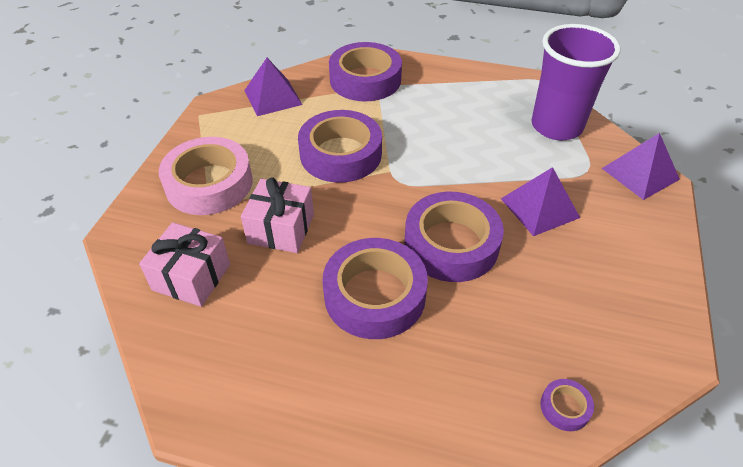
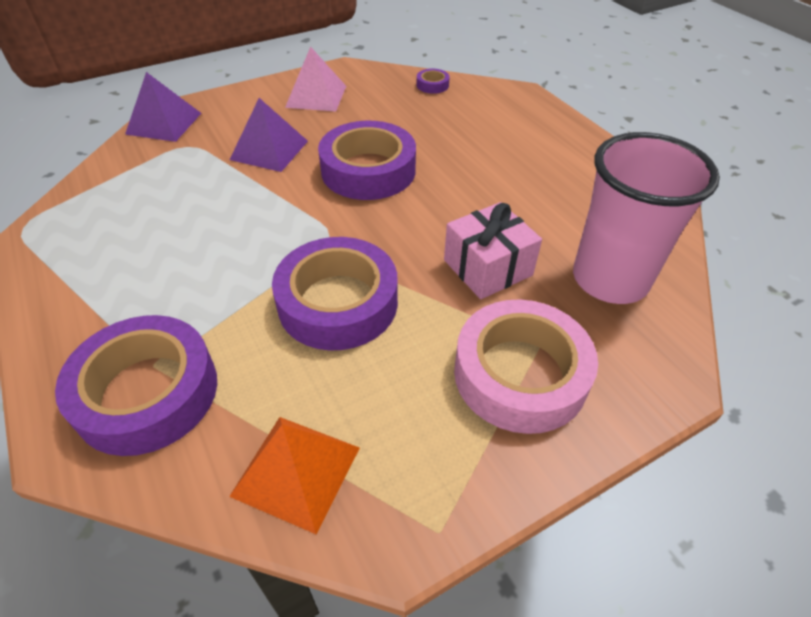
camera: 135 degrees left, 0 degrees up
(191, 277) = (610, 279): pink gift -> pink cup
(273, 97) = (296, 471): purple pyramid -> orange pyramid
(375, 295) = (467, 178): purple tape -> none
(556, 126) = (124, 186): purple cup -> none
(618, 288) = (316, 96): none -> pink pyramid

